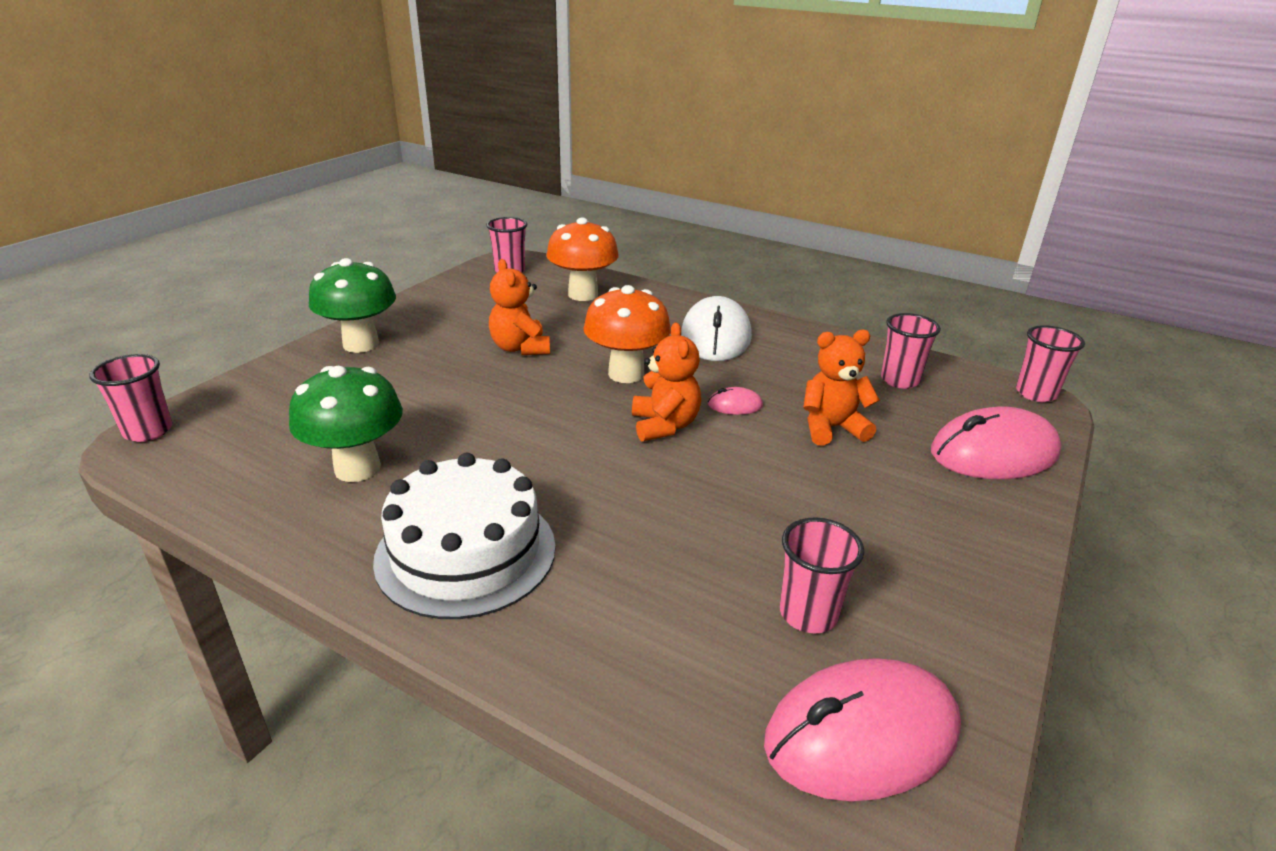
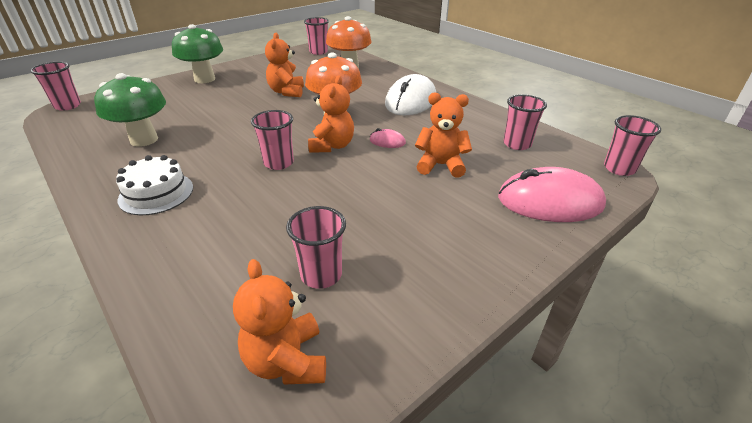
camera: 20 degrees right, 5 degrees up
(466, 552) = (156, 193): white cake -> white cake, size x0.64
(610, 466) = (278, 163): none -> pink cup
(861, 734) = (287, 361): pink mouse -> orange teddy bear

